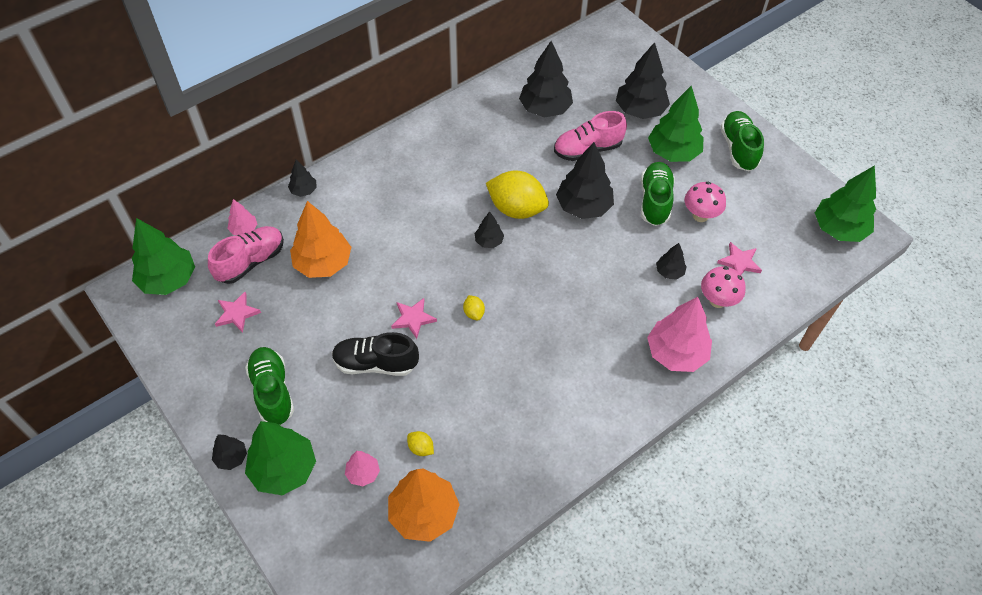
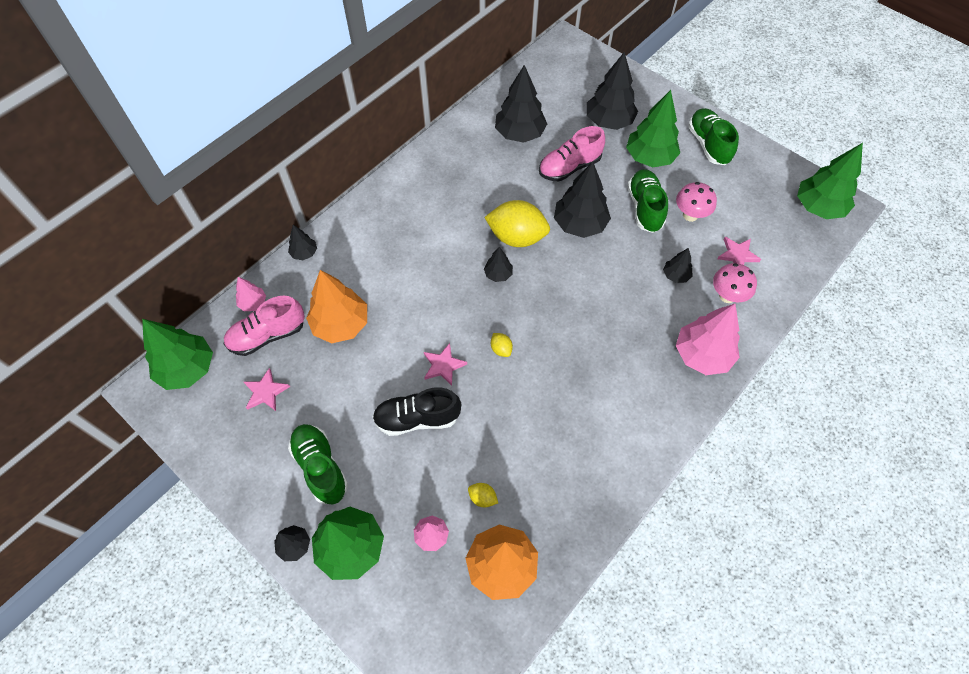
camera: 10 degrees left, 5 degrees up
(251, 262) = (267, 335): pink shoe -> pink shoe turned 150 degrees counterclockwise

